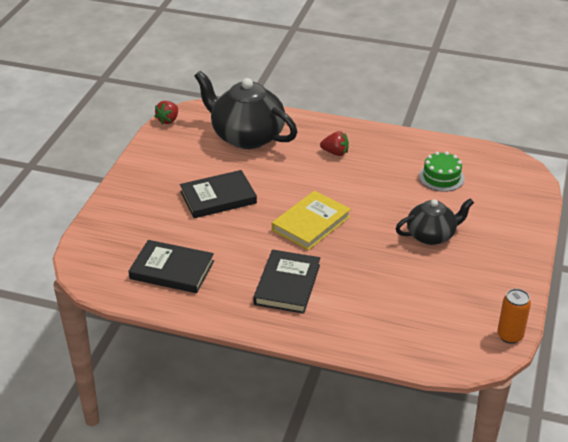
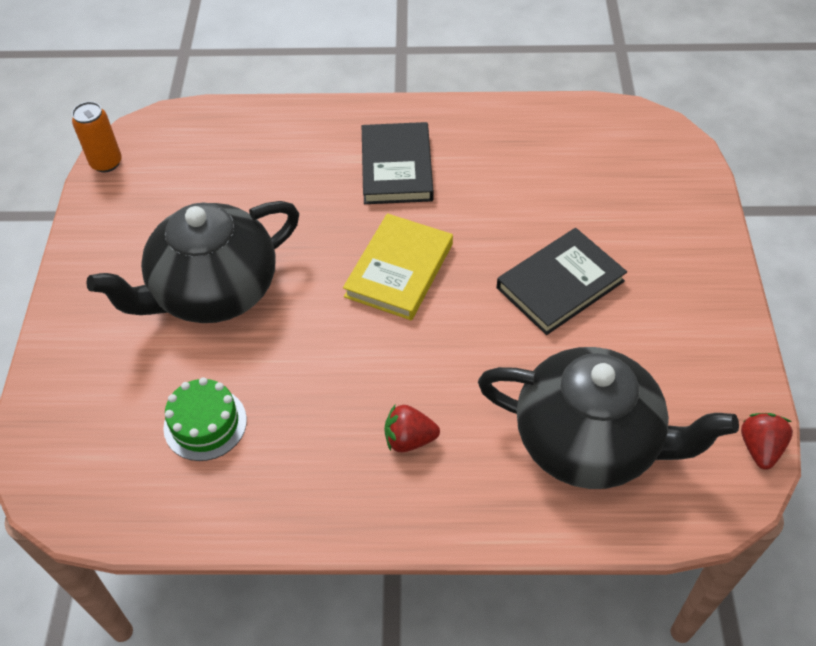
camera: 165 degrees right, 15 degrees up
(172, 270) = (552, 154): black book -> none
(431, 235) = (213, 291): black teapot -> black teapot, size x1.68

